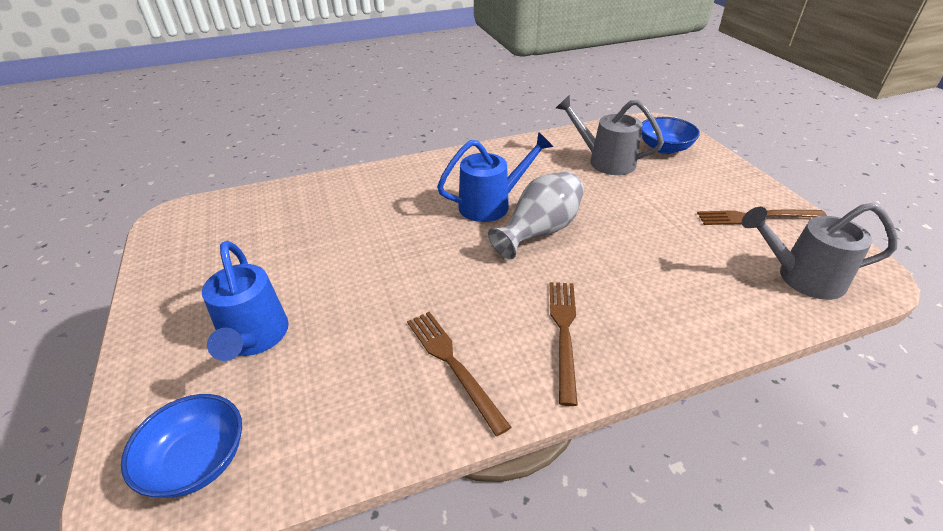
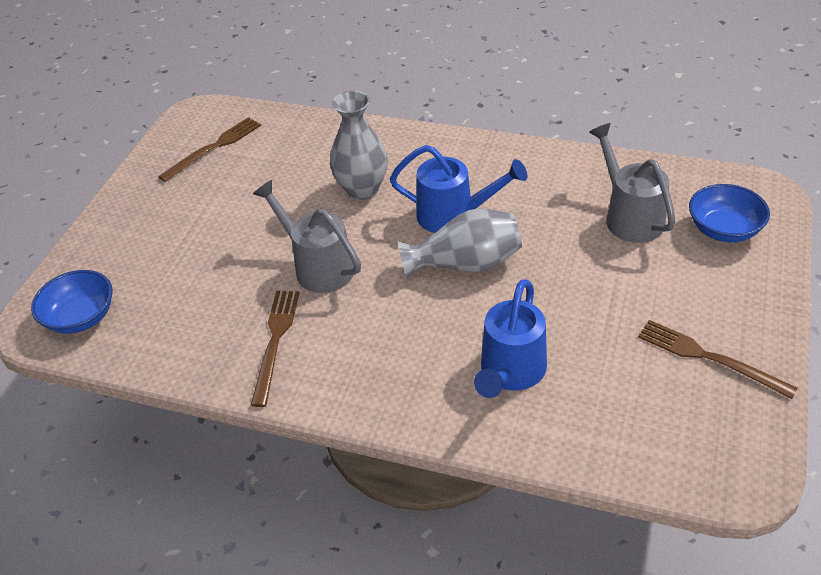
camera: 40 degrees right, 5 degrees up
(254, 339) = (171, 250): blue watering can -> blue watering can (510, 373)
(397, 215) = (362, 189): none -> grey vase
(563, 333) = (379, 364): brown fork -> brown fork (214, 148)
(801, 277) = (659, 437): grey watering can -> grey watering can (318, 266)

